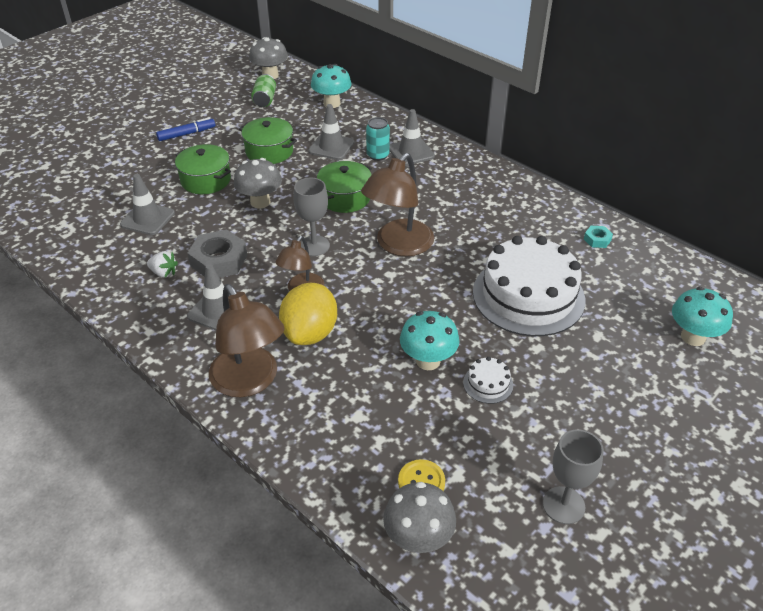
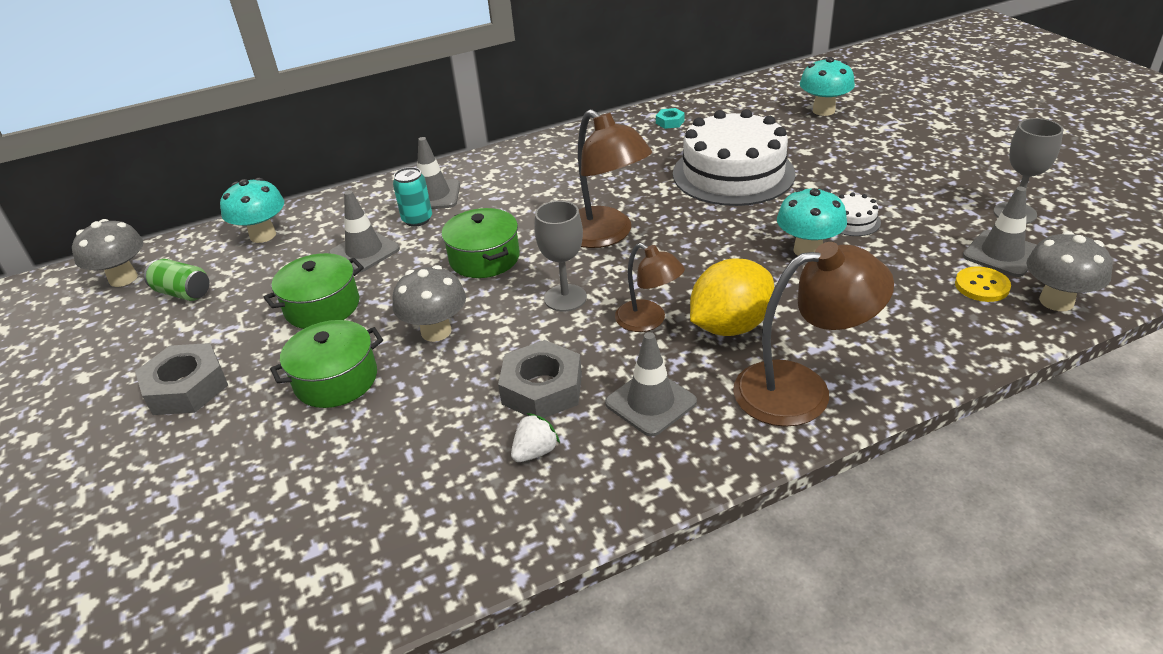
camera: 65 degrees left, 5 degrees down
(147, 219) = (384, 458): grey traffic cone -> grey traffic cone (1001, 254)
(186, 134) = (187, 387): blue marker -> grey nut
(310, 333) = (730, 326): yellow lemon -> yellow lemon turned 75 degrees counterclockwise

